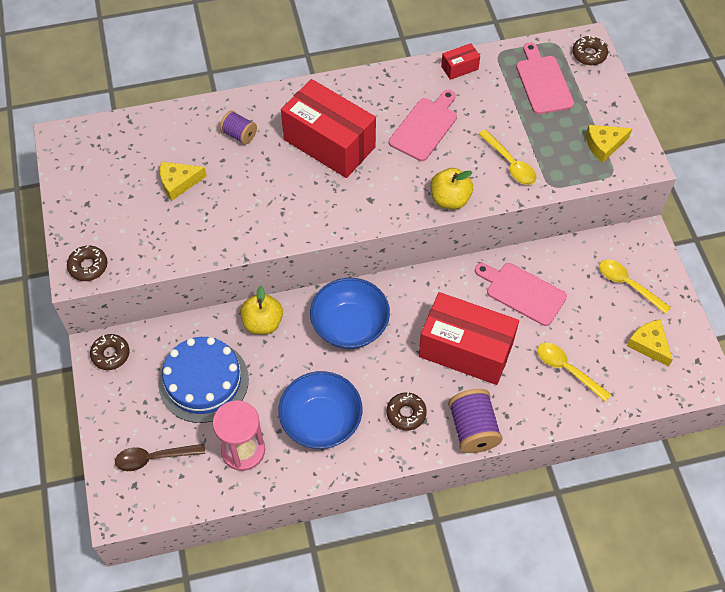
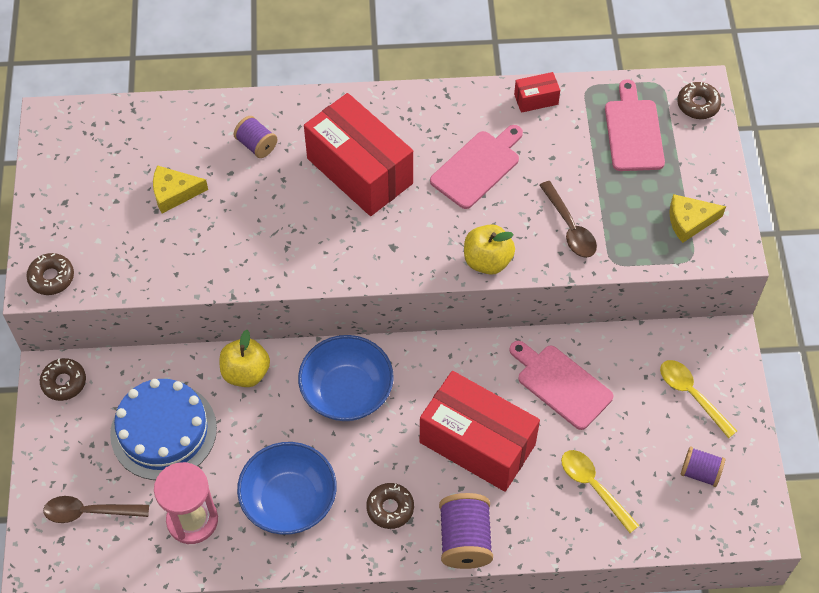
camera: 10 degrees right, 0 degrees up
(510, 163) = (570, 227): yellow spoon -> brown spoon
(649, 344) = (700, 472): yellow cheese -> purple spool

